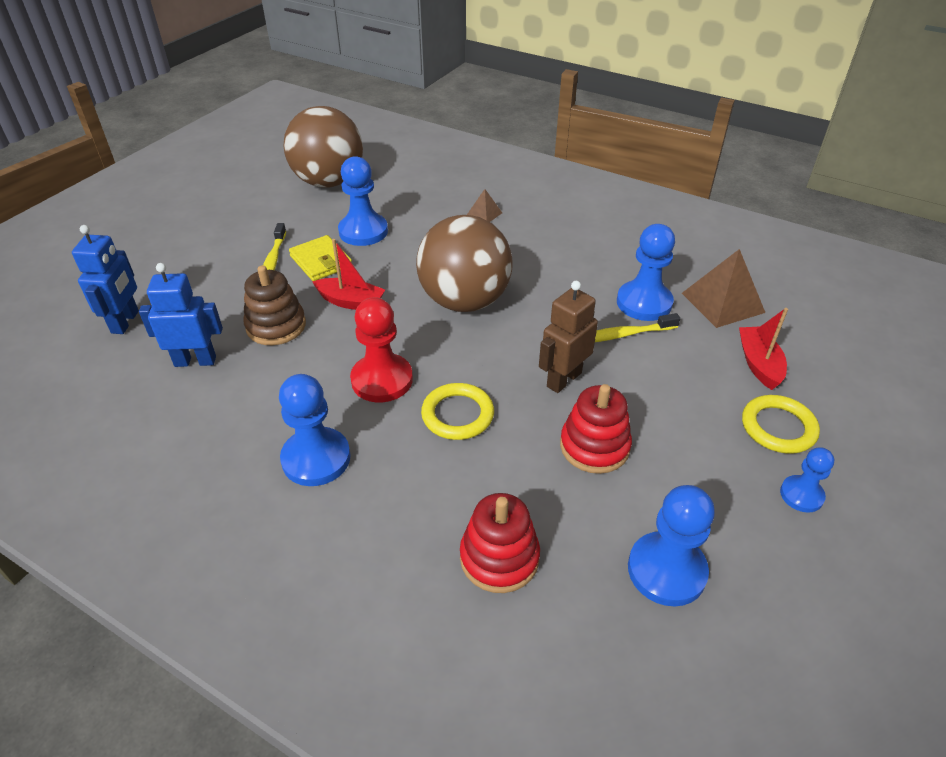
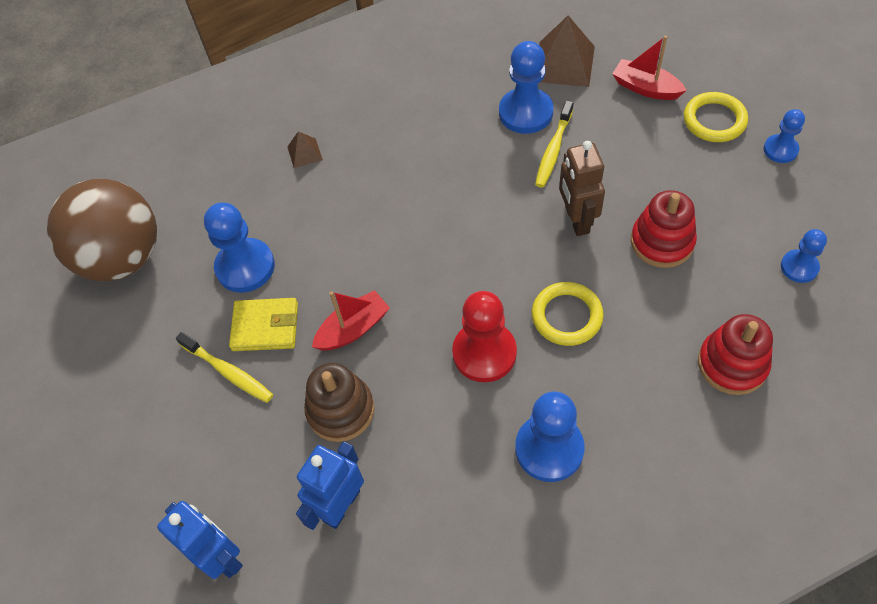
camera: 50 degrees left, 15 degrees up
(464, 301) = (424, 237): brown ball -> none
(666, 570) = (799, 267): blue pawn -> blue pawn, size x0.58

